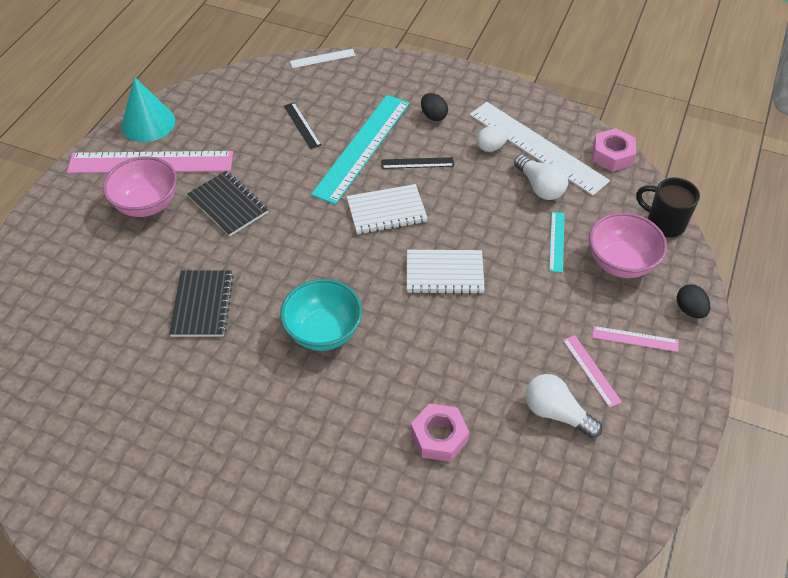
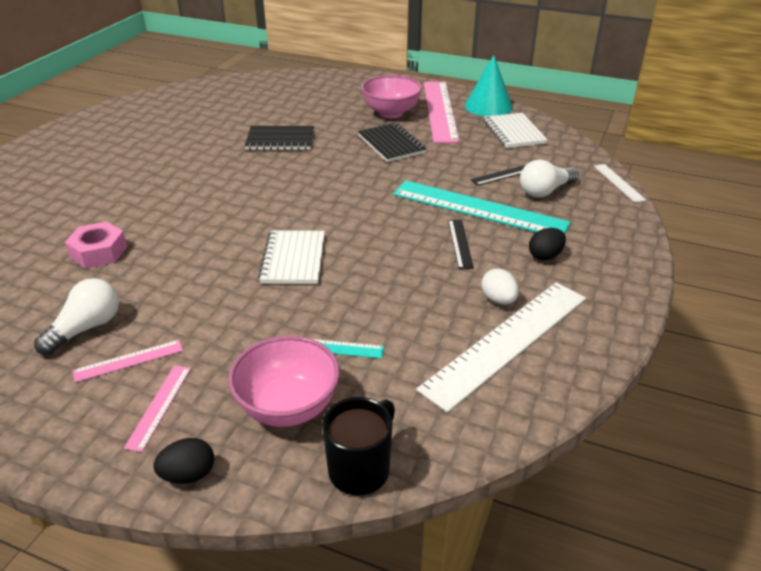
camera: 90 degrees right, 15 degrees down
(228, 205) = (391, 144): black notebook -> black notebook turned 75 degrees counterclockwise
(323, 332) = (237, 192): turquoise bowl -> none
(386, 211) = (384, 224): white notebook -> white notebook (514, 132)
(540, 187) = (430, 339): white light bulb -> white light bulb (545, 191)
(612, 155) = (506, 423): pink nut -> none

